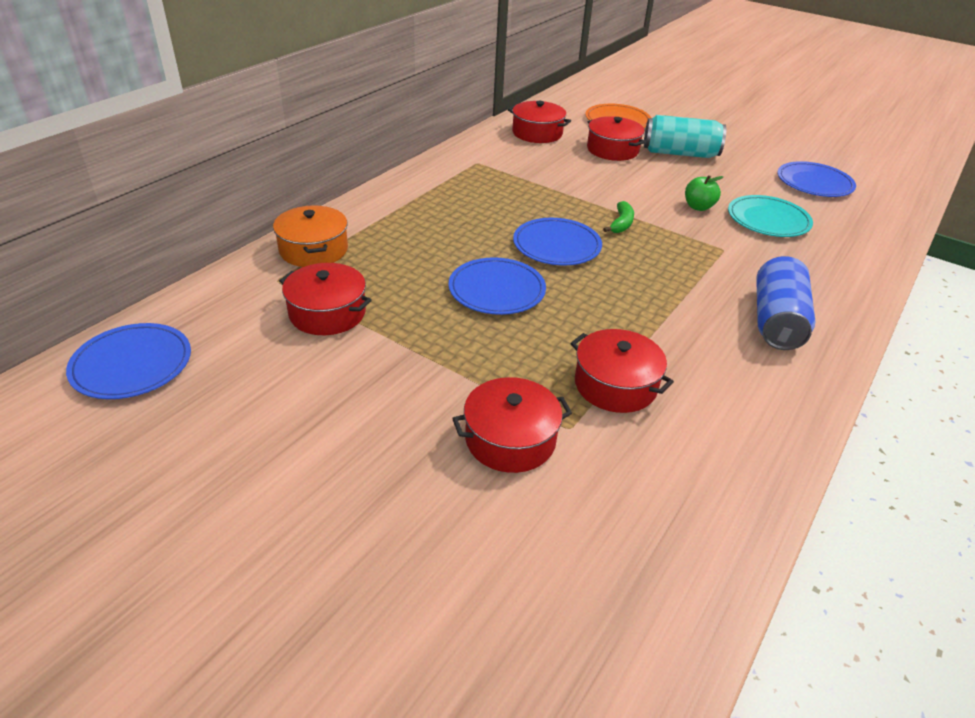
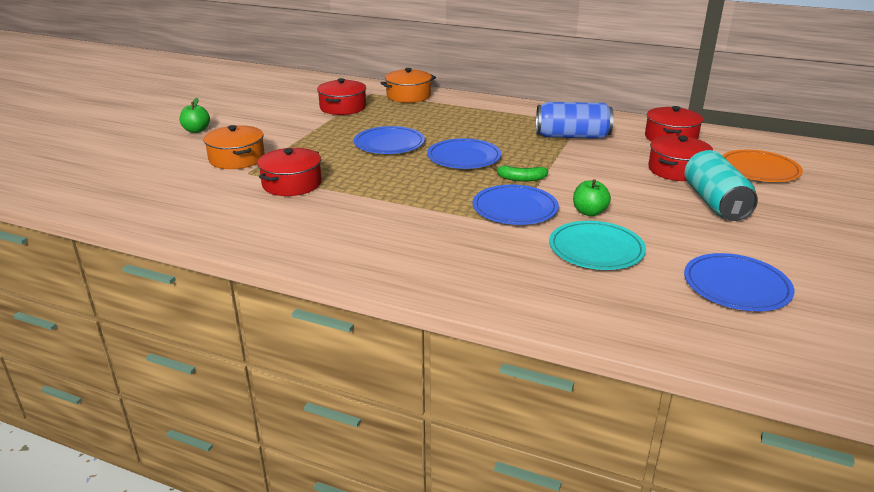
camera: 80 degrees right, 10 degrees down
(132, 364) = (286, 81): blue plate -> blue plate (515, 208)
(351, 495) = (196, 130): none -> green apple
(510, 439) = (237, 159): red pot -> orange pot
(776, 321) = (396, 245): blue can -> blue can (572, 136)

